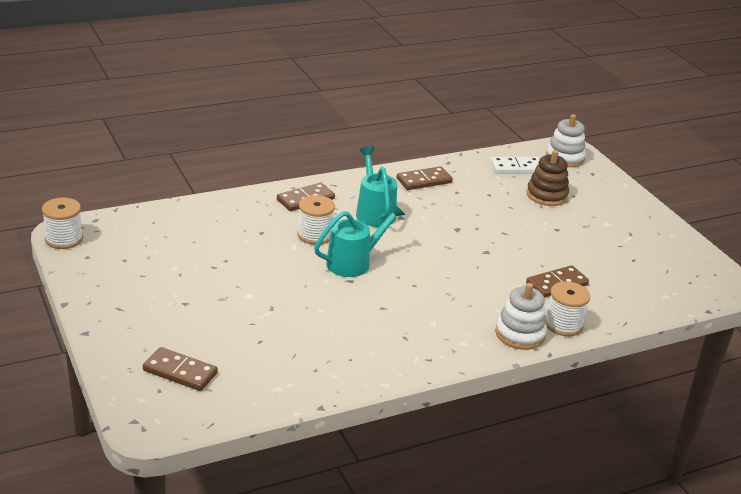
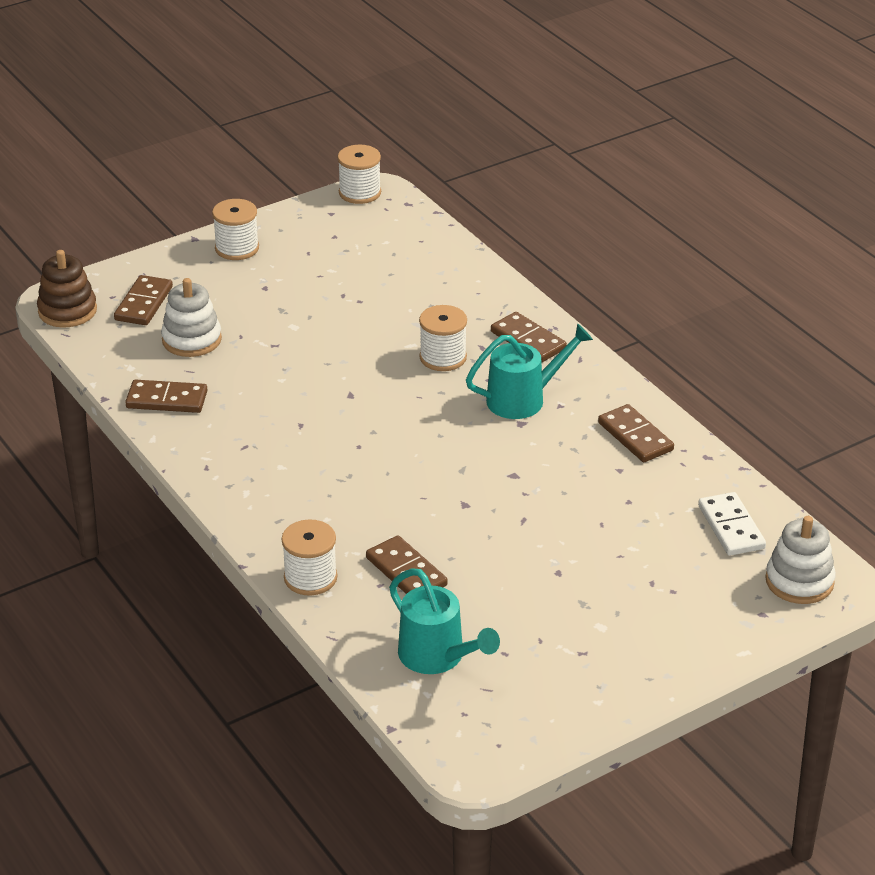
camera: 85 degrees right, 5 degrees up
(115, 311) = (237, 248): none -> white spool
(332, 371) = (167, 400): none -> brown domino
(354, 262) = (392, 394): turquoise watering can -> turquoise watering can (438, 657)
(520, 334) = (277, 539): white stacking toy -> white stacking toy (191, 340)
(547, 195) = (657, 561): brown stacking toy -> brown stacking toy (67, 311)

